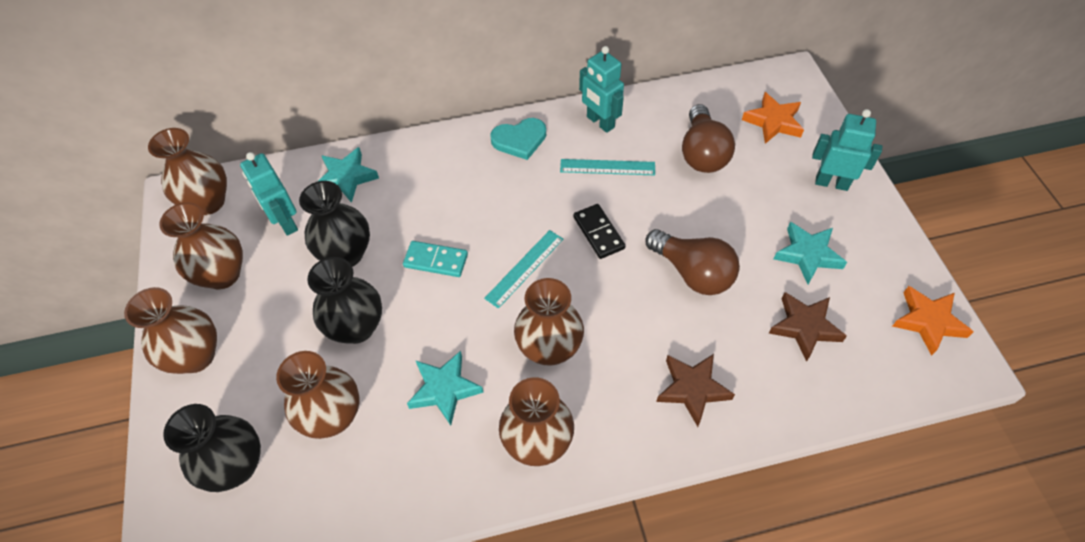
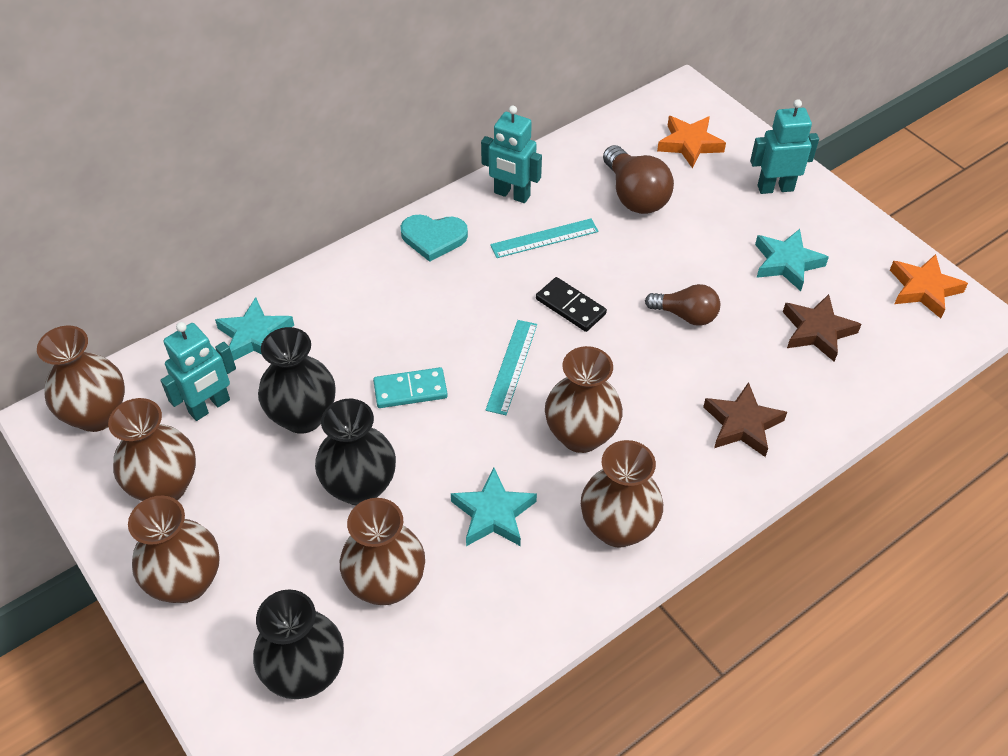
camera: 25 degrees left, 5 degrees down
(286, 222) = (209, 406): turquoise robot -> turquoise robot turned 75 degrees counterclockwise
(519, 140) = (433, 238): turquoise heart -> turquoise heart turned 45 degrees clockwise
(692, 272) = (685, 315): brown light bulb -> brown light bulb, size x0.67

